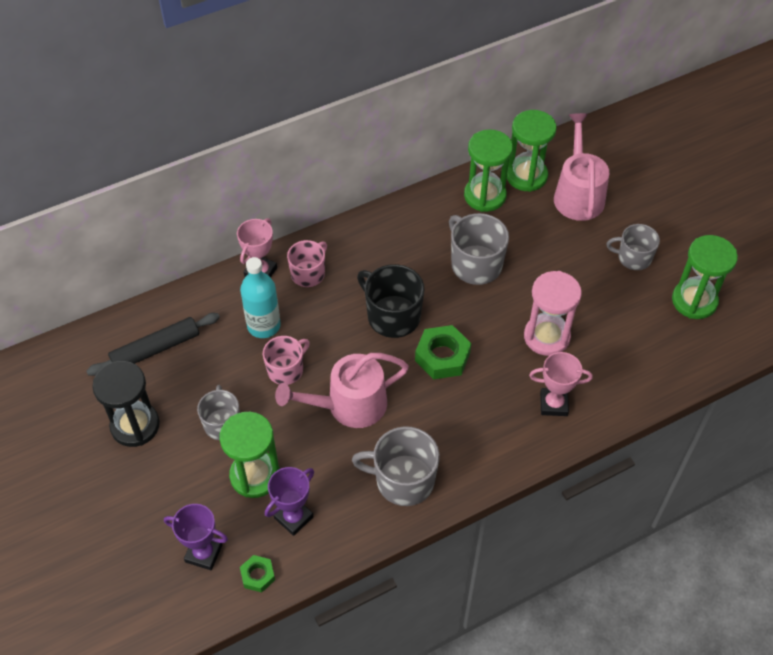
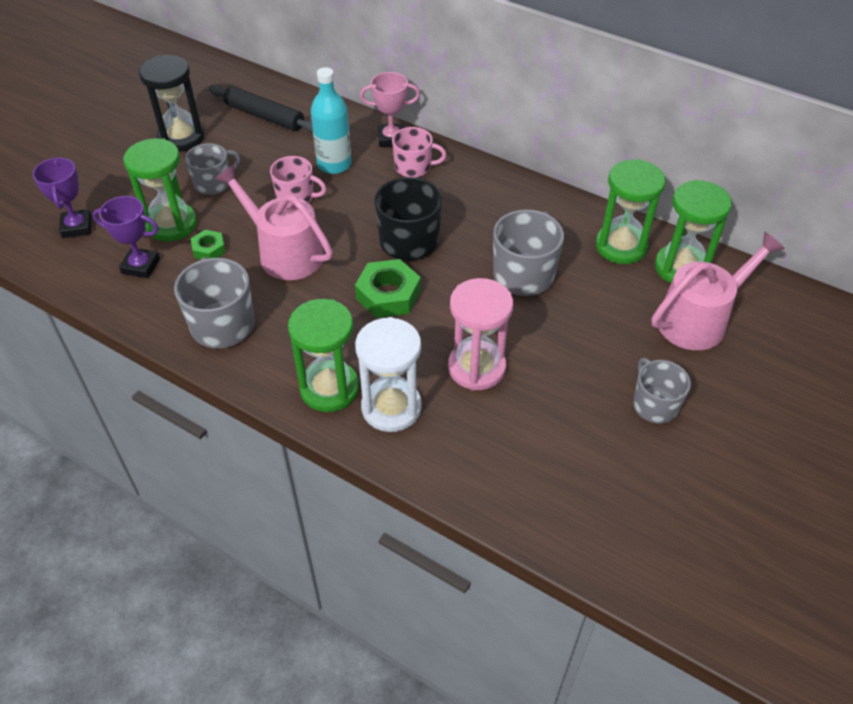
camera: 60 degrees right, 5 degrees down
(258, 575) = (70, 268): green nut -> green nut (209, 249)
(553, 404) = (391, 408): pink trophy -> white hourglass
(694, 301) = (642, 490): green hourglass -> green hourglass (329, 388)

